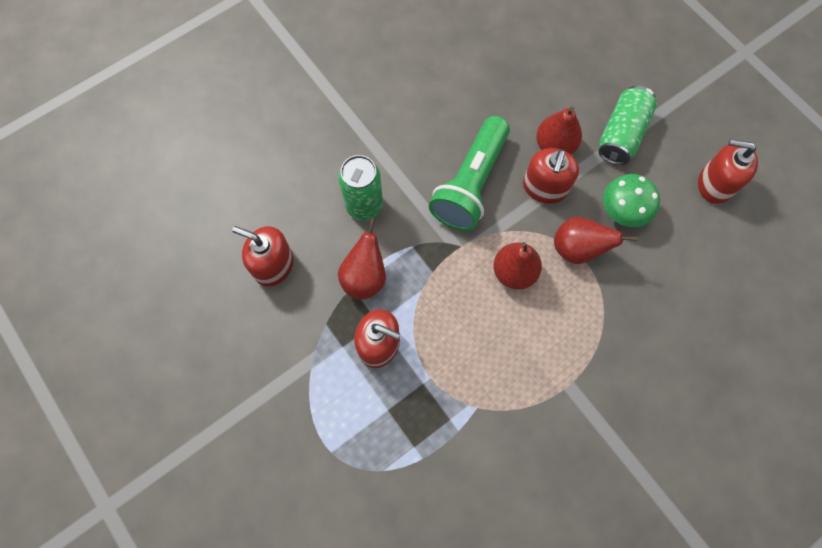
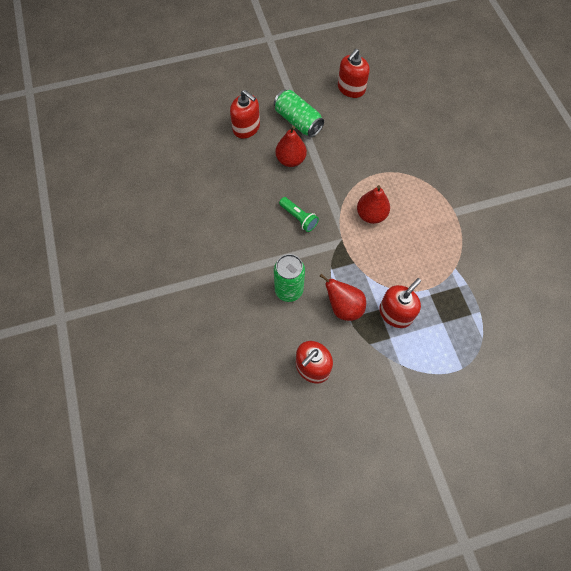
camera: 70 degrees left, 5 degrees down
(470, 184) = (298, 218): green flashlight -> green flashlight, size x0.50
(545, 187) = (318, 176): red soap dispenser -> red soap dispenser (246, 128)
(577, 249) = (367, 174): red pear -> none
(623, 210) = (350, 140): green mushroom -> none

